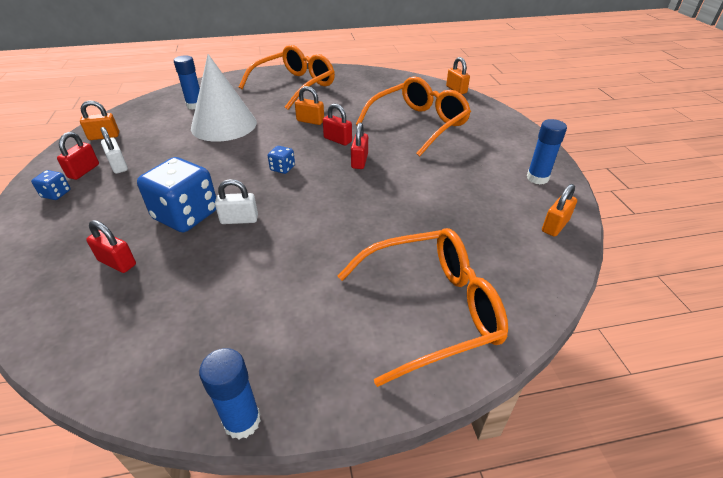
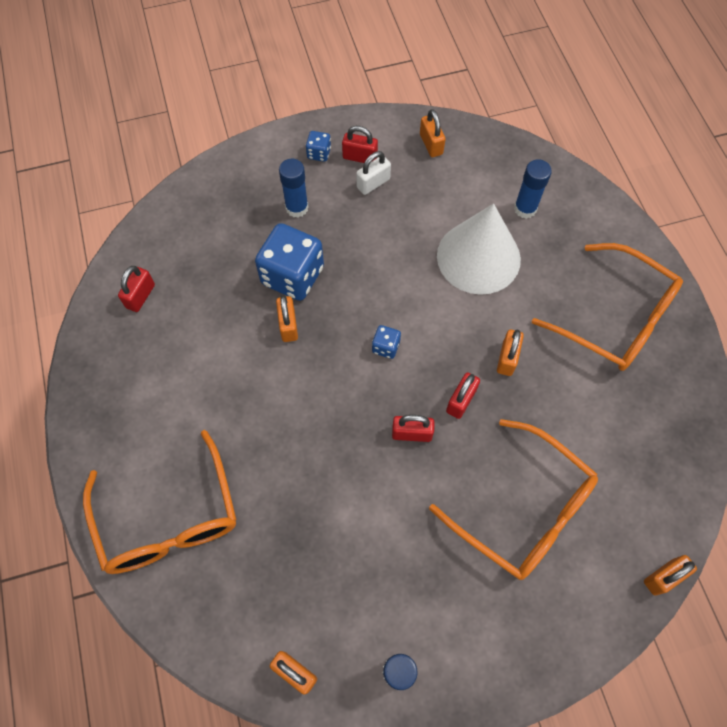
camera: 85 degrees right, 25 degrees up
(117, 262) = (225, 245): red padlock -> red padlock (140, 296)
(239, 219) = (288, 325): white padlock -> orange padlock
(242, 421) = (71, 384): blue glue stick -> blue glue stick (297, 208)

